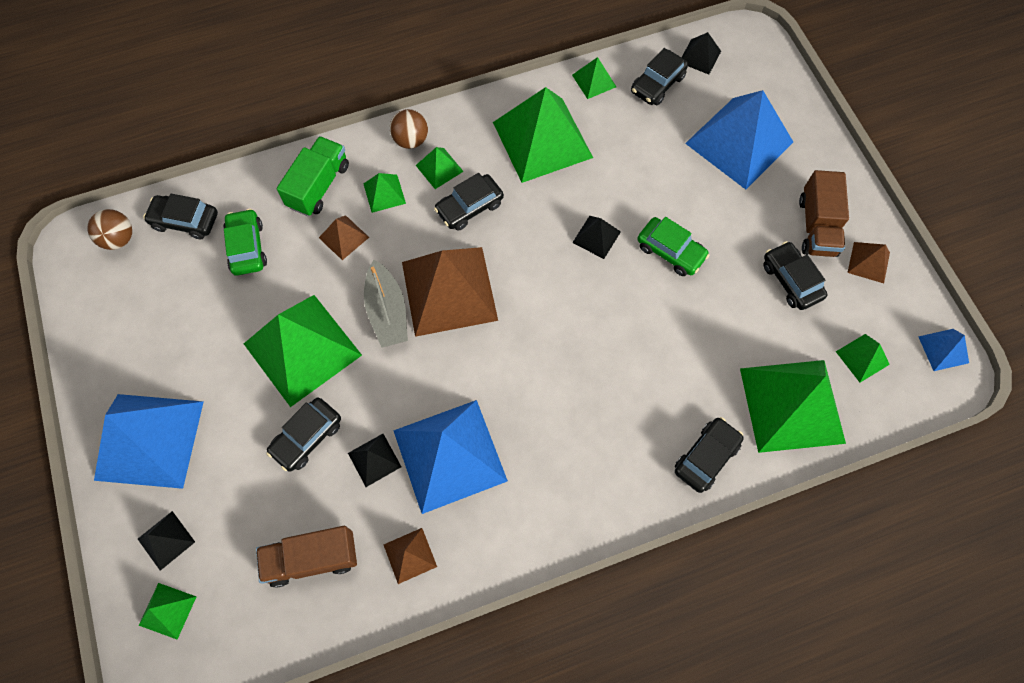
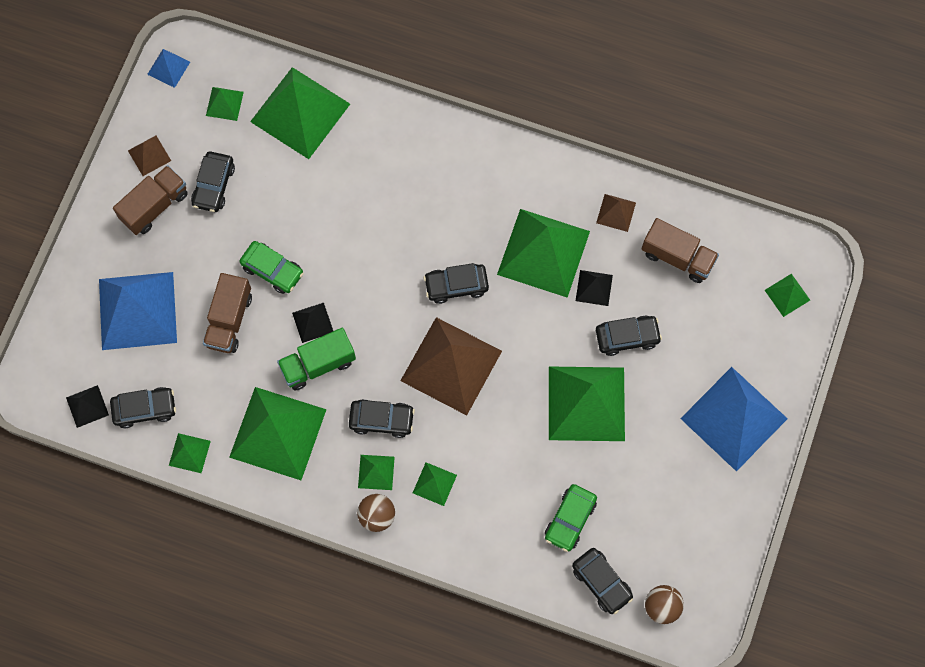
camera: 140 degrees left, 5 degrees up
(166, 540) = (762, 340): black pyramid -> none
(318, 186) = (479, 531): green truck -> green truck (318, 364)
(344, 237) = (493, 470): brown pyramid -> none
(387, 311) = (506, 384): grey boat -> none
(450, 455) = (543, 252): blue pyramid -> green pyramid
(663, 188) = (229, 320): none -> brown truck
(670, 251) = (272, 270): green car -> green car turned 135 degrees clockwise
(706, 457) = (384, 126): black car -> black car (456, 285)

